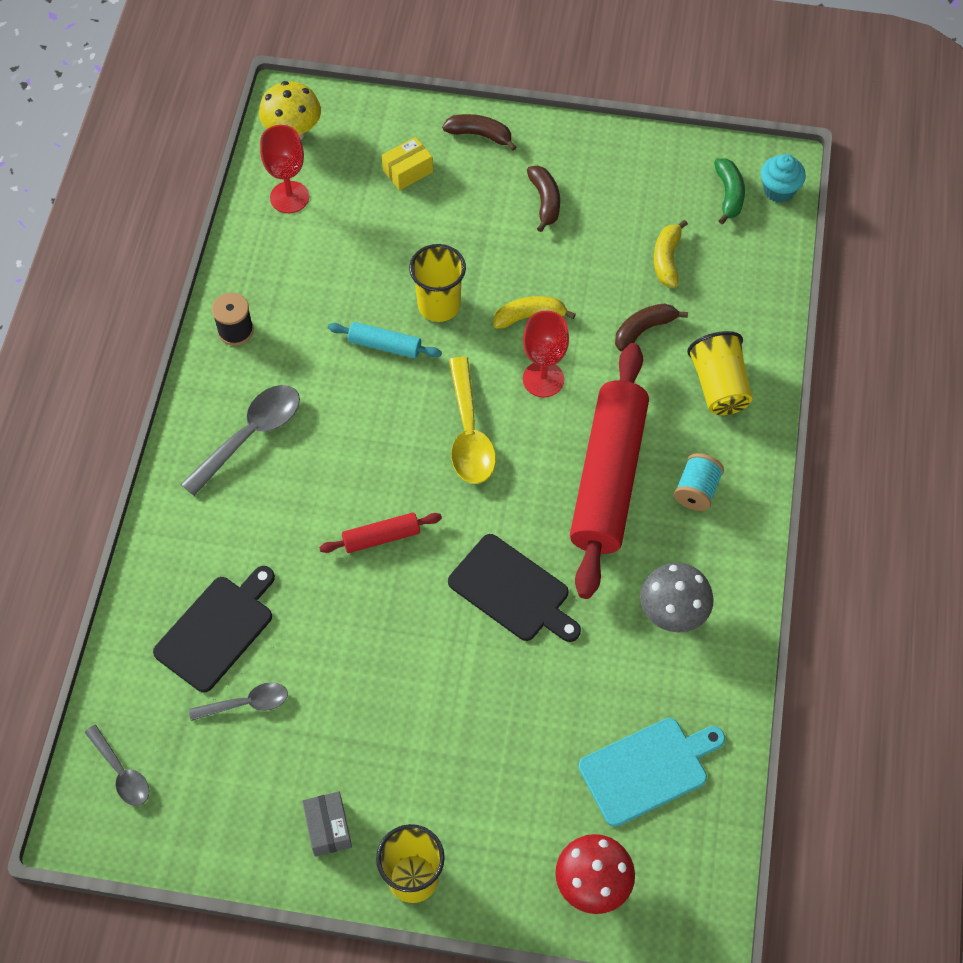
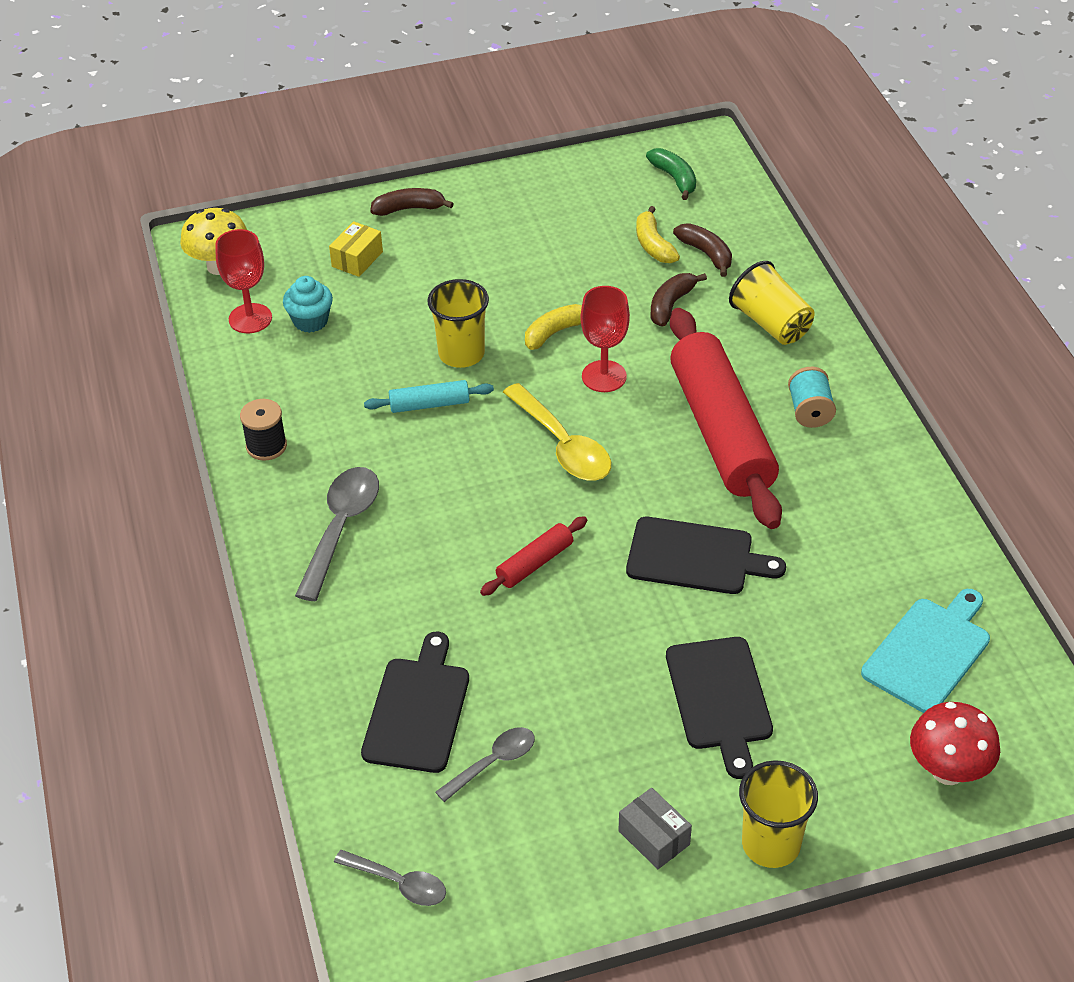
camera: 25 degrees left, 15 degrees down
(452, 731) = (719, 699): none -> black cutting board
(545, 201) = (507, 239): brown banana -> brown banana (706, 254)
(672, 613) = (859, 516): grey mushroom -> none
(779, 190) = (716, 161): turquoise cupcake -> turquoise cupcake (310, 321)

